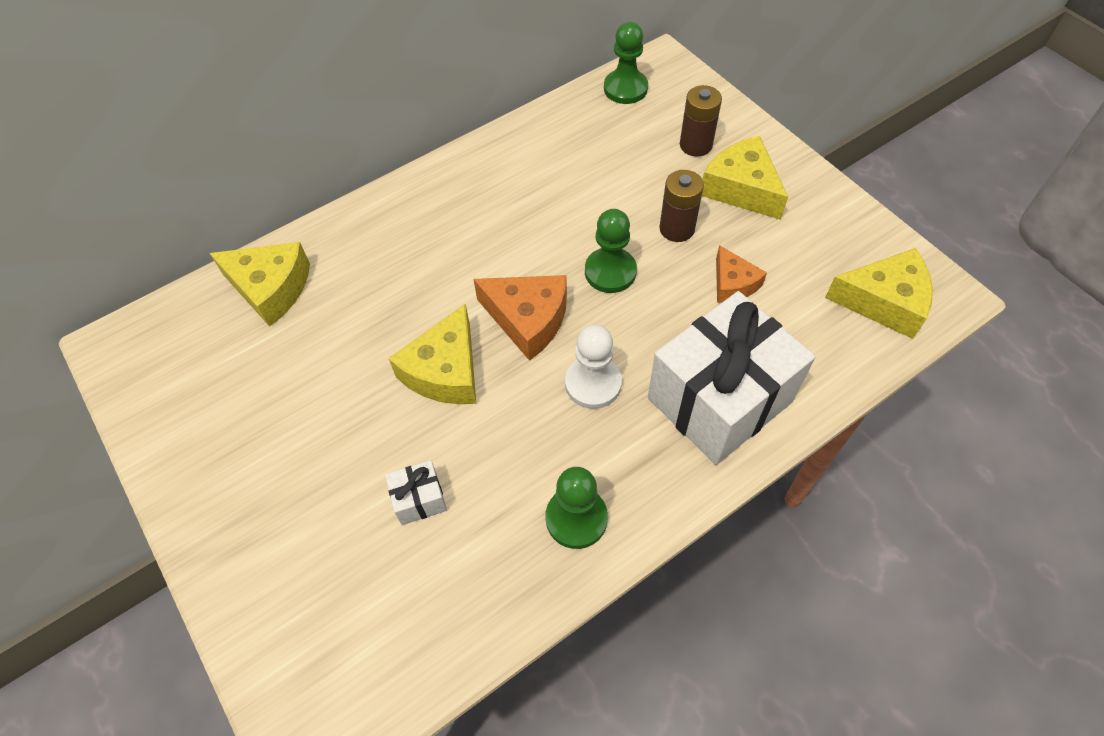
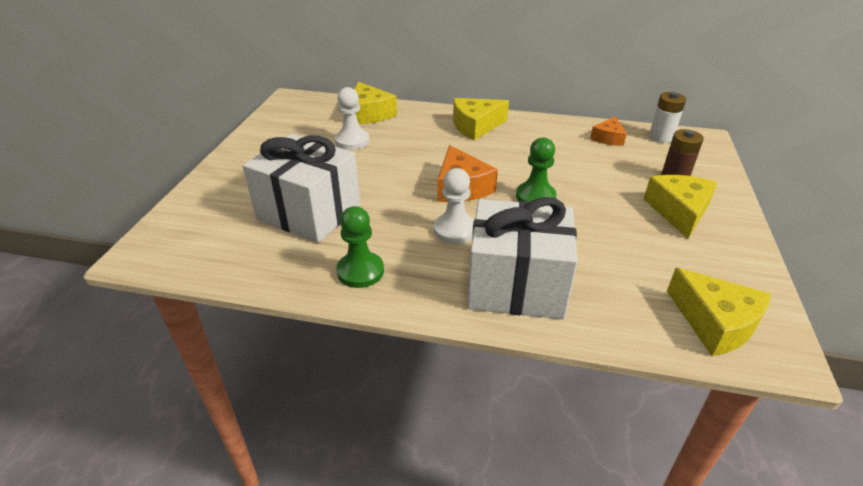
camera: 45 degrees right, 20 degrees down
(314, 351) = (352, 141): none -> white pawn
(419, 499) = (308, 212): white gift -> white gift, size x2.50
(445, 371) = (393, 180): yellow cheese -> yellow cheese (475, 126)
(625, 88) = (661, 137): green pawn -> white battery
(677, 229) = (605, 203): brown battery -> none
(733, 284) = (606, 245): orange cheese -> orange cheese (608, 138)

